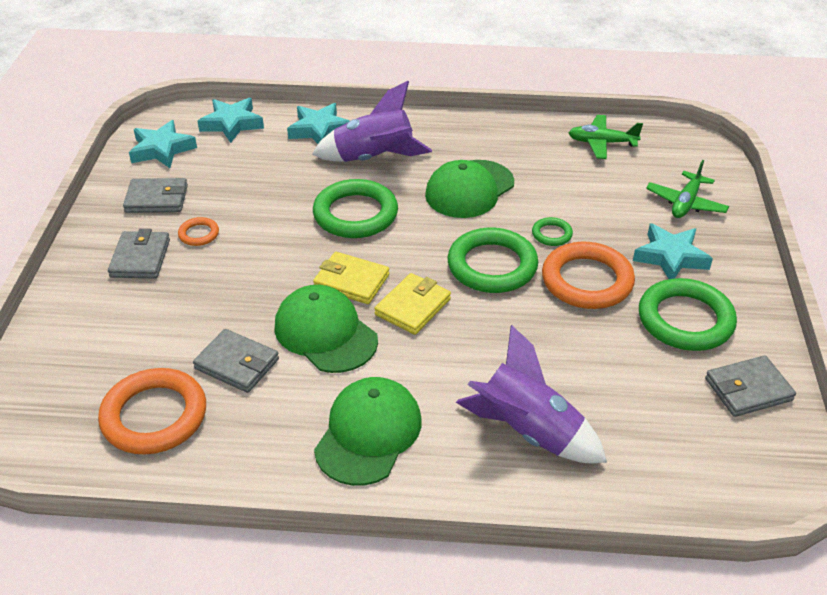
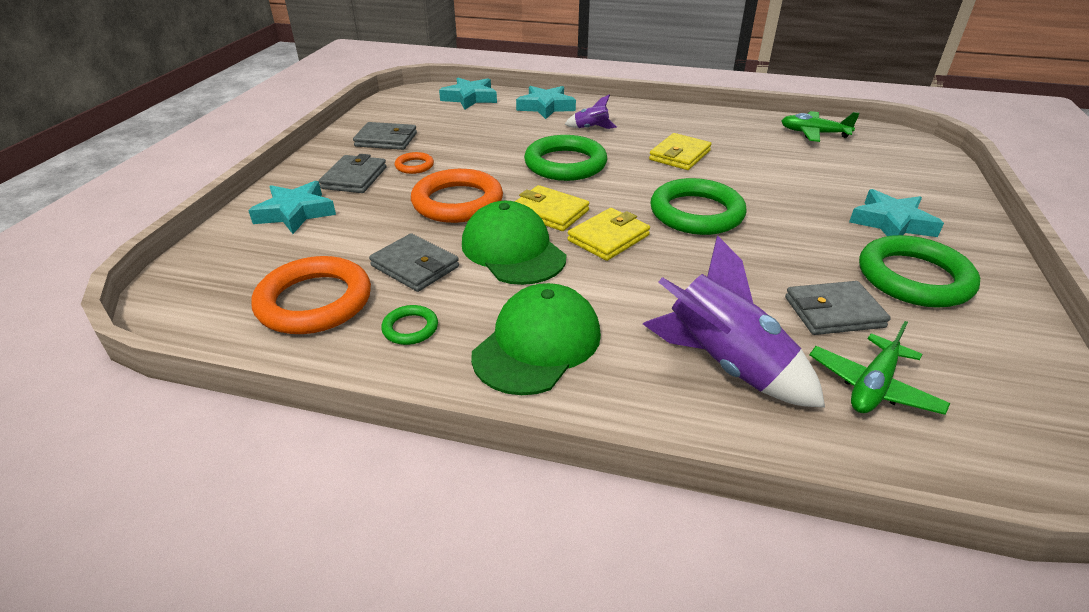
camera: 10 degrees right, 5 degrees down
(162, 149) = (404, 109): turquoise star -> turquoise star (295, 213)
(373, 158) = (591, 128): purple rocket -> purple rocket, size x0.47
(469, 189) = (679, 155): green cap -> yellow wallet
(551, 234) = (761, 194): green ring -> green ring (410, 328)
(587, 281) = (798, 234): orange ring -> orange ring (457, 202)
(685, 203) = (904, 182): green plane -> green plane (873, 386)
(748, 389) = (1002, 352): grey wallet -> grey wallet (833, 312)

